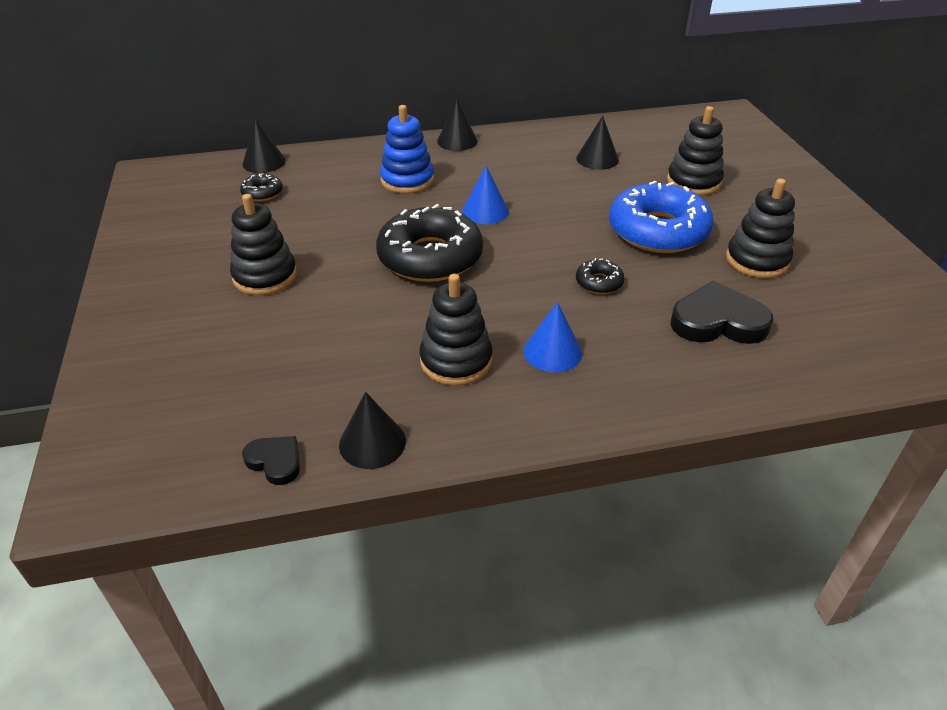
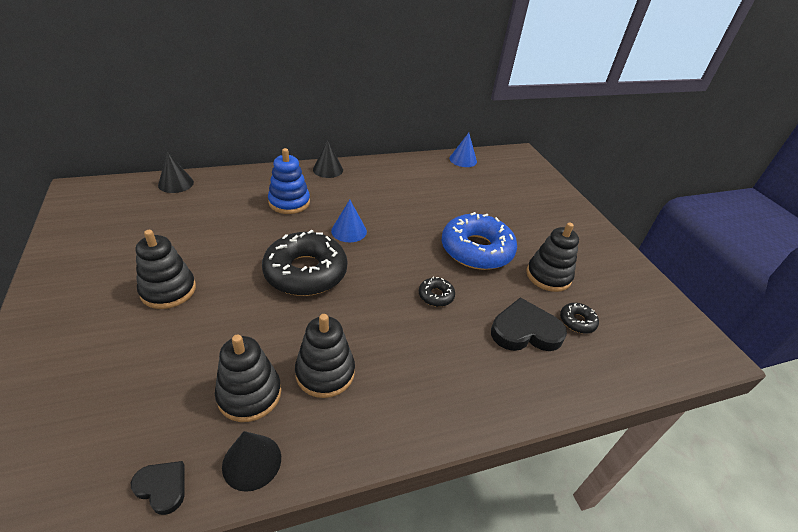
camera: 10 degrees left, 0 degrees up
(262, 193) = (172, 211): black donut -> black donut (577, 321)
(552, 352) = (402, 362): blue cone -> blue cone (463, 160)
(597, 159) = (430, 188): black cone -> none
(693, 182) = (499, 208): black stacking toy -> black stacking toy (249, 394)

